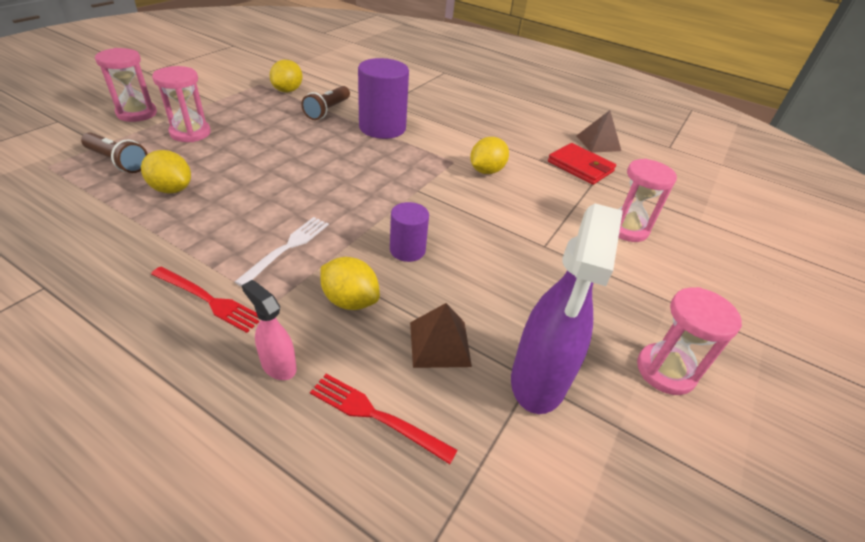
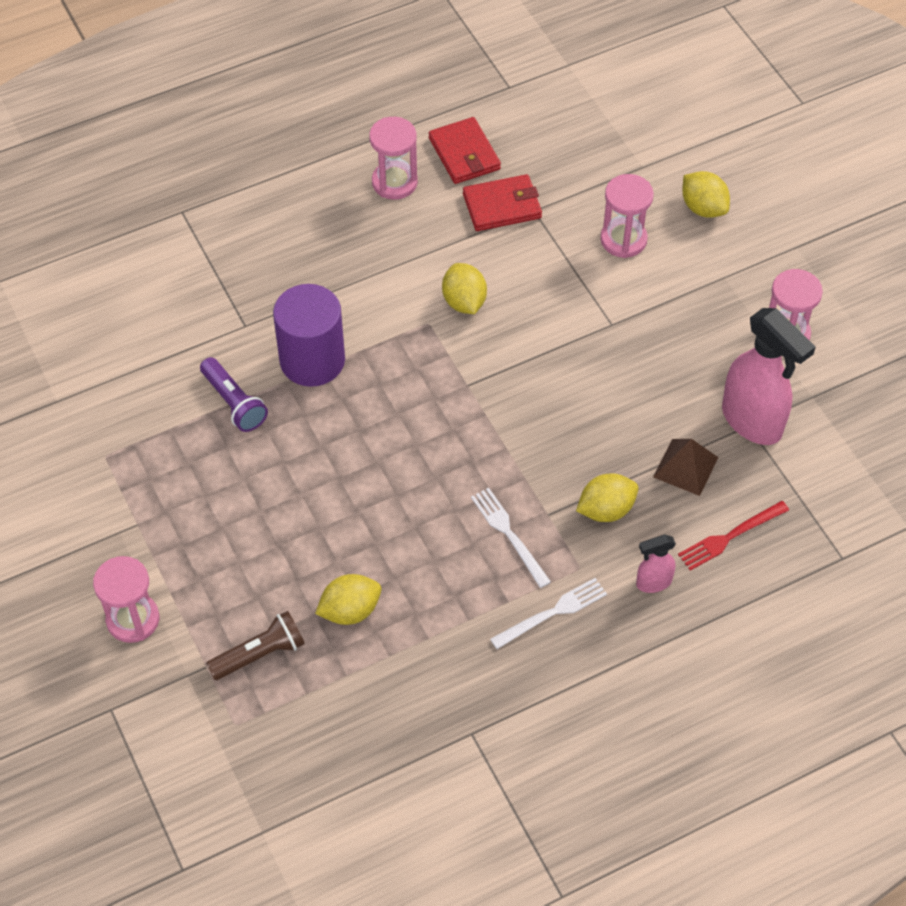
camera: 55 degrees left, 15 degrees up
(190, 133) = (222, 569): pink hourglass -> pink hourglass (394, 182)
(208, 300) = (552, 613): red fork -> white fork
(288, 90) = (146, 429): yellow lemon -> yellow lemon (703, 208)
(327, 110) = (234, 403): brown flashlight -> purple flashlight
(407, 250) = (561, 438): purple cylinder -> none
(538, 381) = (752, 422): purple spray bottle -> pink spray bottle
(598, 143) = (464, 154): brown pyramid -> red wallet

